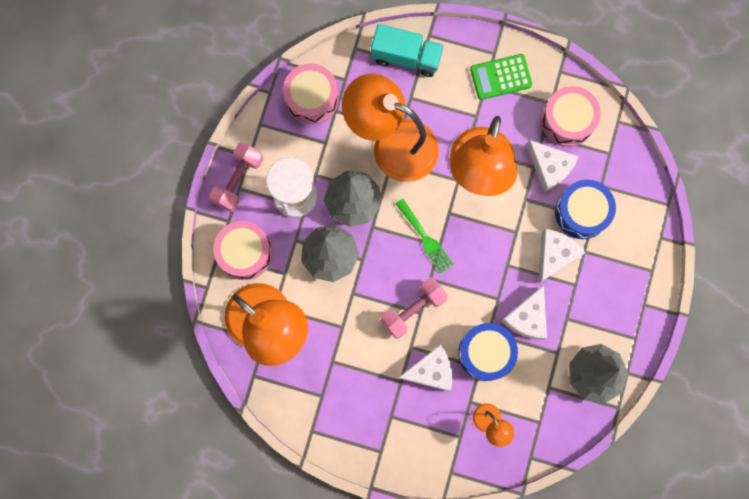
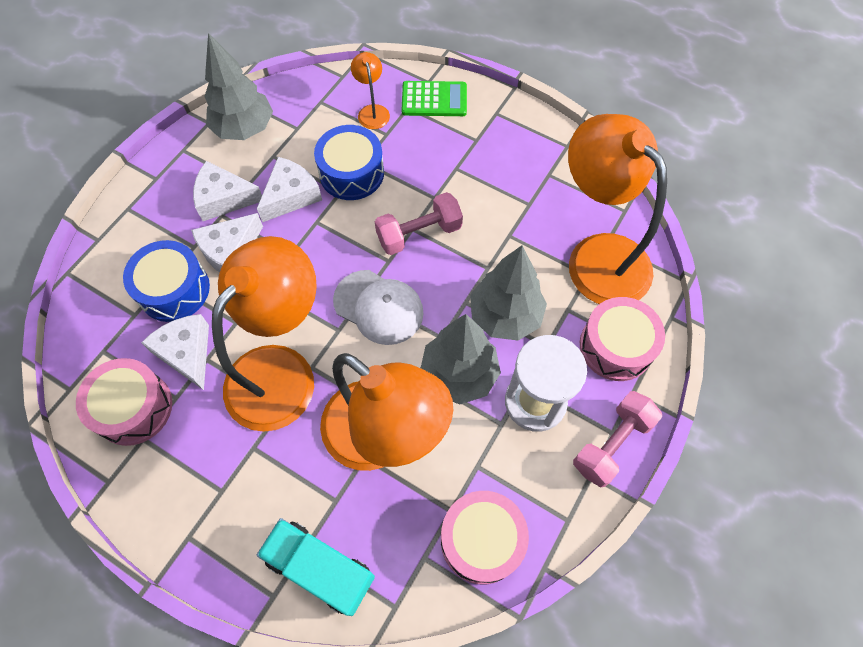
camera: 165 degrees left, 15 degrees down
(425, 238) = (378, 307): green fork -> white cap
(431, 371) = (419, 170): white cheese -> white cheese (224, 198)
(500, 77) = (194, 496): green calculator -> green calculator (434, 99)

